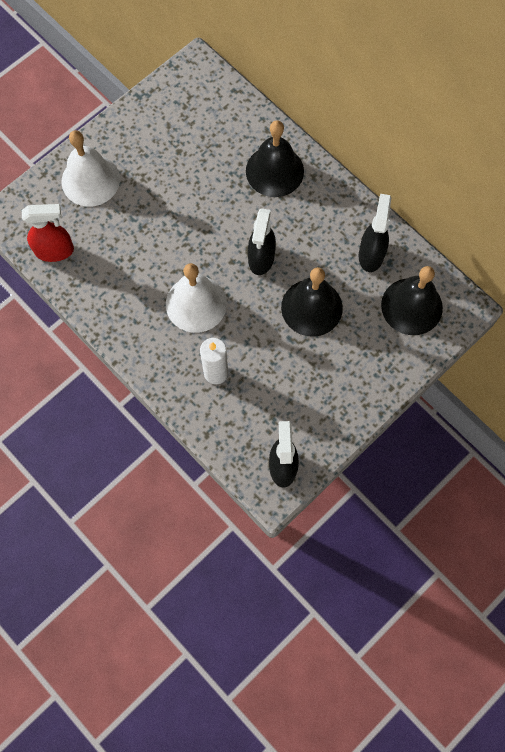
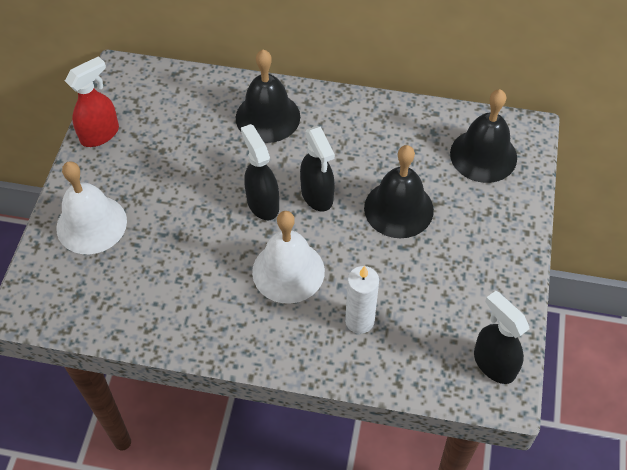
camera: 35 degrees left, 15 degrees down
(55, 251) = (104, 310): red spray bottle -> red spray bottle (100, 134)
(371, 254) = (412, 135): black spray bottle -> black spray bottle (262, 203)

